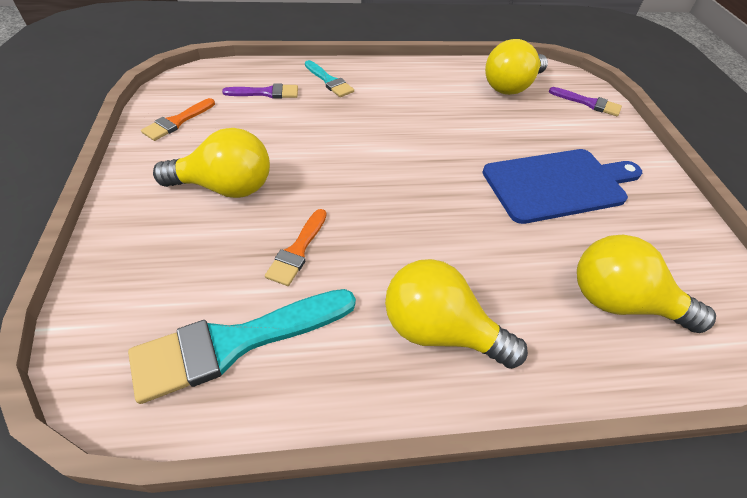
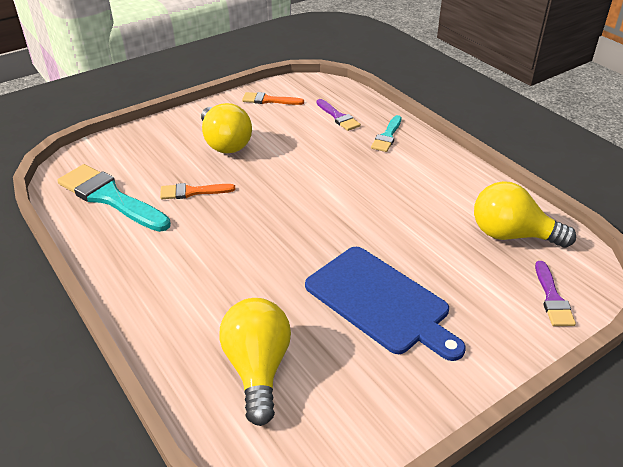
camera: 65 degrees right, 10 degrees down
(439, 330) = (166, 274): yellow light bulb -> none

